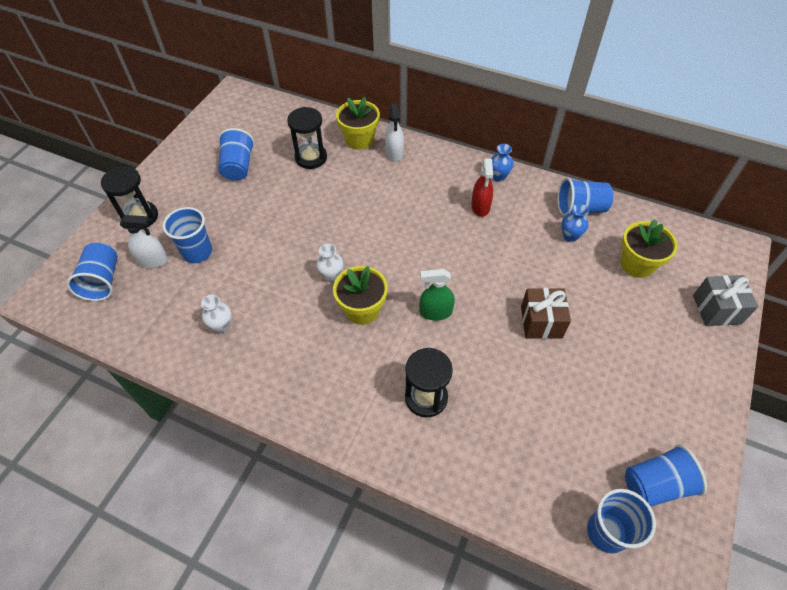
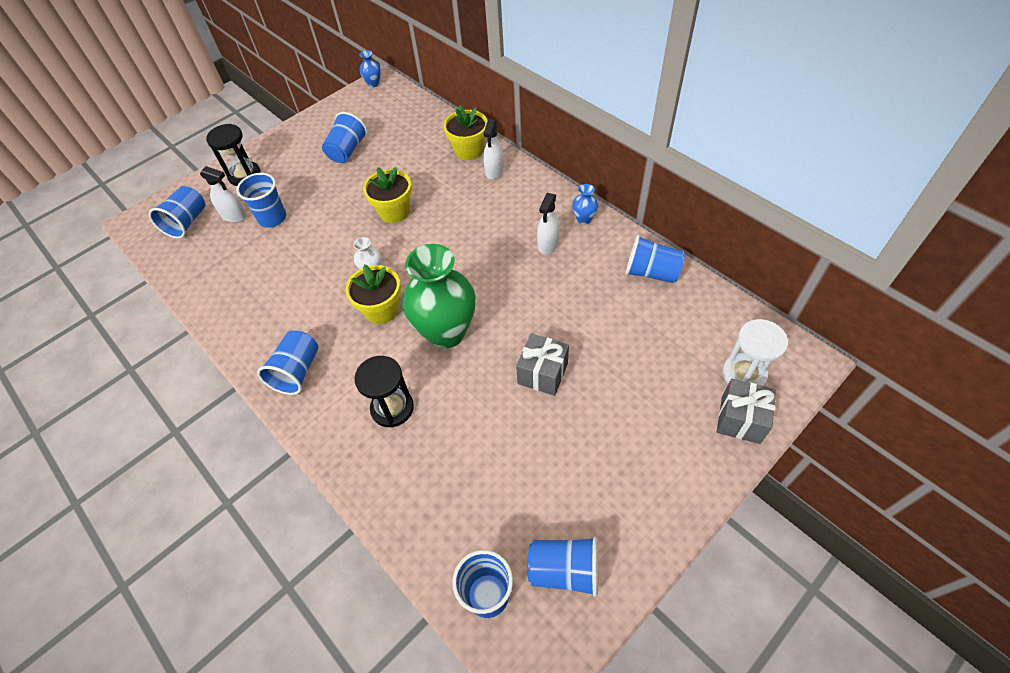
camera: 25 degrees right, 0 degrees up
(222, 326) = (257, 288): white vase -> none
(311, 158) = (415, 157): black hourglass -> none
(312, 394) = (297, 371): none -> blue cup
(435, 312) = (446, 332): green spray bottle -> green vase
(480, 206) = (548, 244): red spray bottle -> white spray bottle
(541, 322) = (542, 373): brown gift -> grey gift
(570, 236) = (623, 298): blue vase -> blue vase (373, 84)
(637, 264) = (678, 346): yellow flower pot -> yellow flower pot (394, 212)
(698, 272) = (744, 374): none -> white hourglass

